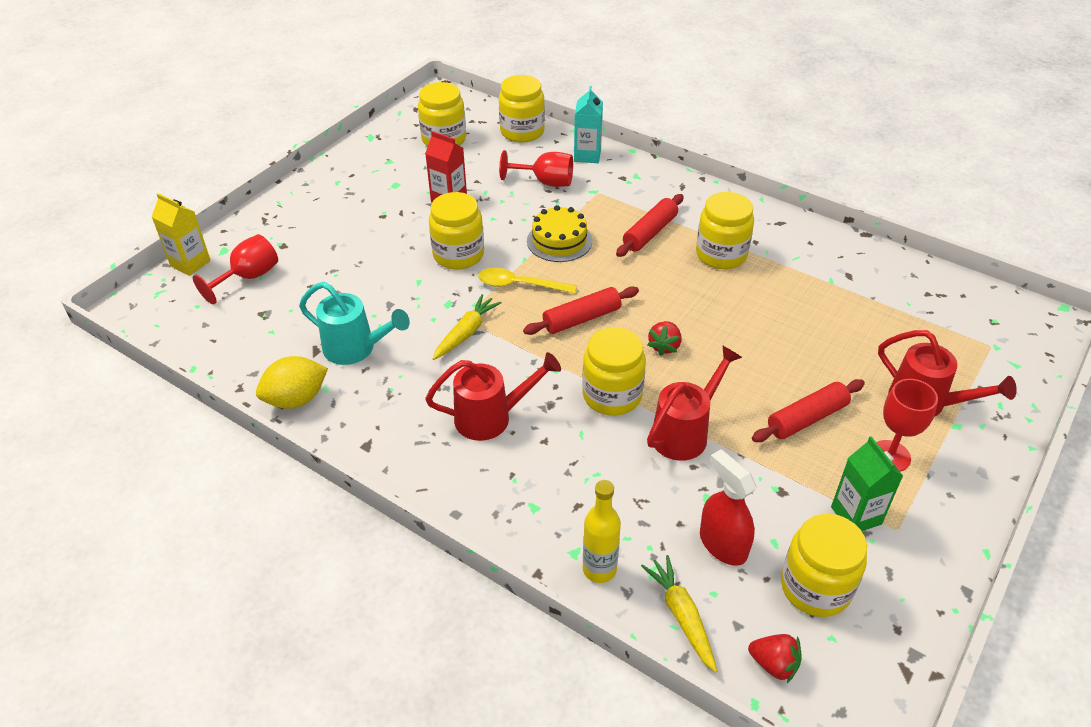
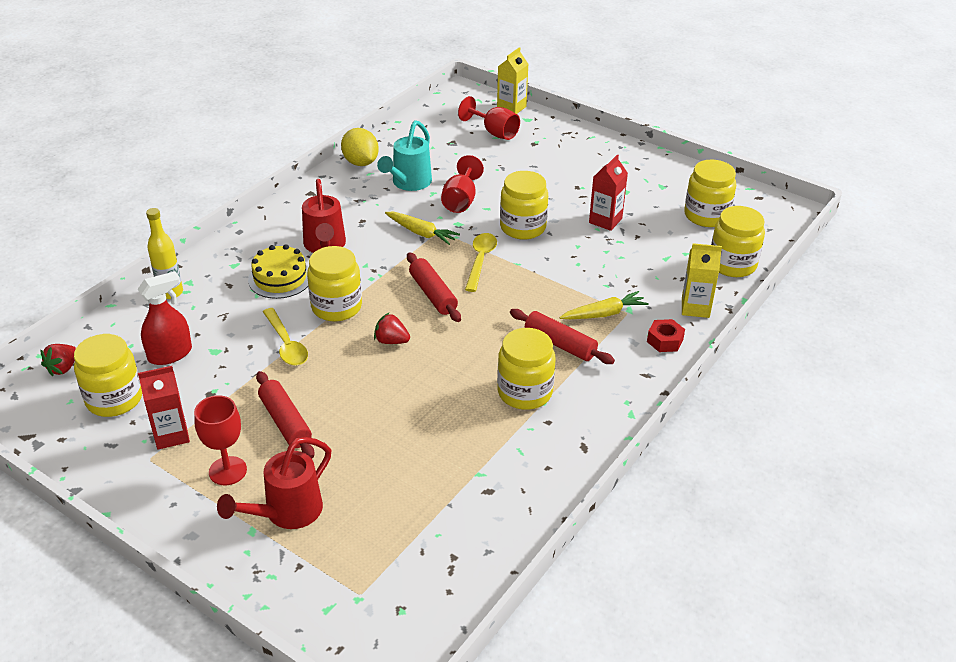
camera: 90 degrees right, 5 degrees down
(545, 182) = (641, 278): red goblet -> red goblet (460, 200)
(559, 241) = (544, 284): yellow cake -> yellow cake (280, 278)
(587, 155) = (695, 308): turquoise carton -> yellow carton
(635, 174) = (664, 341): none -> red nut
(681, 616) = (119, 328): yellow carrot -> yellow carrot (604, 314)
(685, 432) = (286, 344): red watering can -> yellow spoon
(856, 515) = (171, 435): green carton -> red carton

